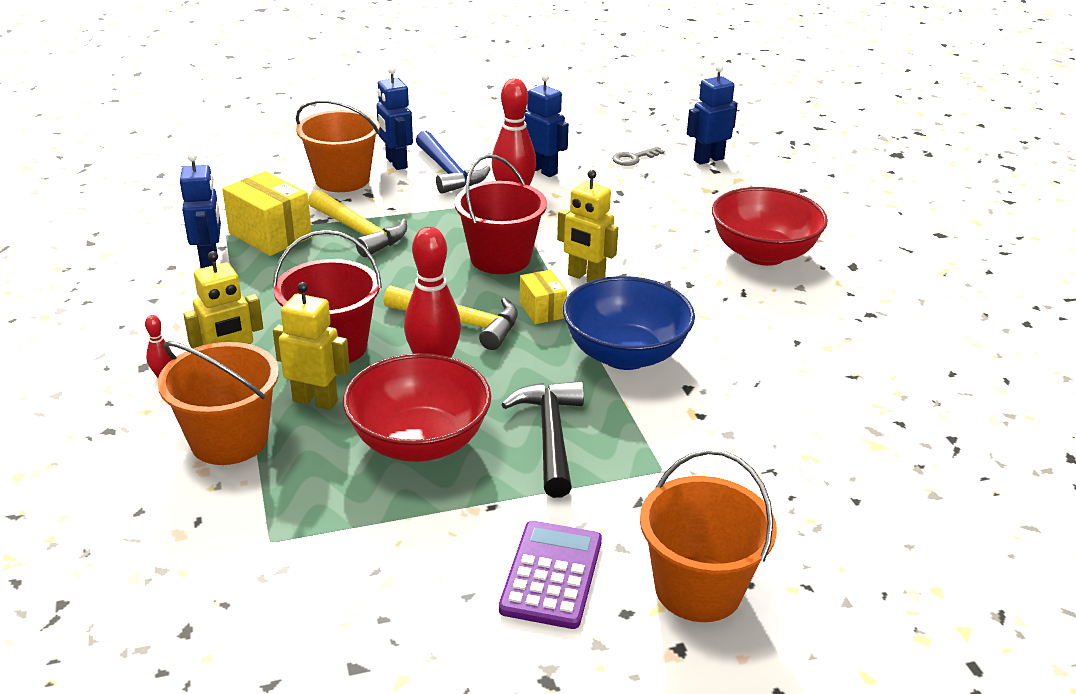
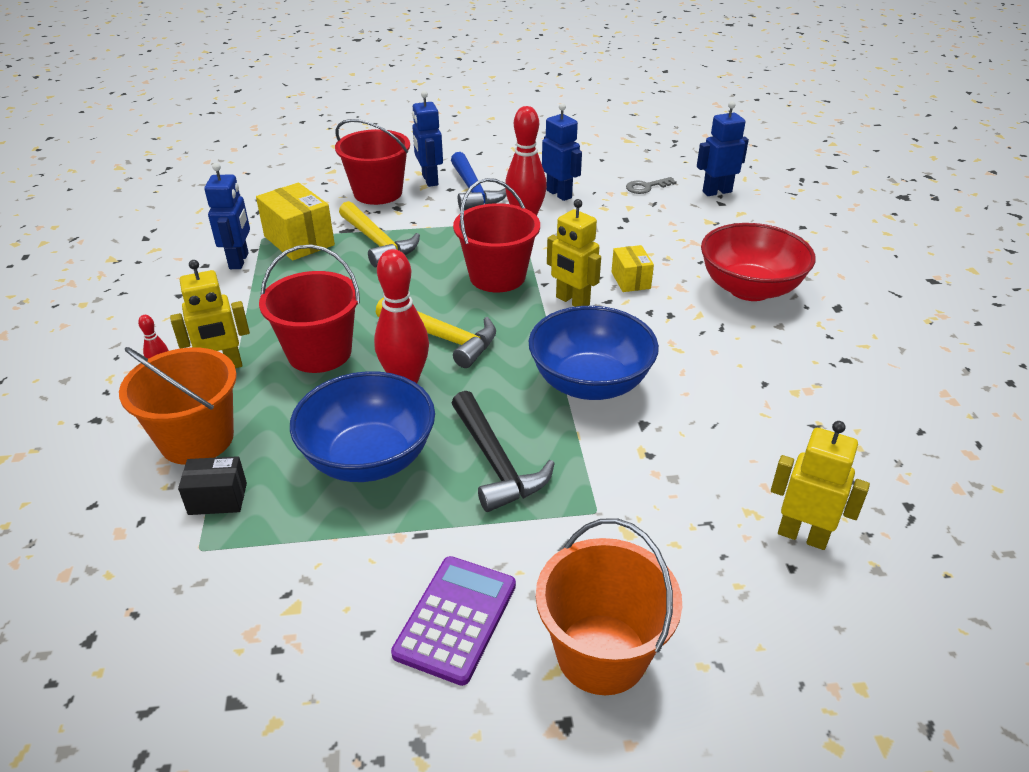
camera: 10 degrees right, 5 degrees up
(273, 493) = (218, 498): none -> black box
(315, 401) = (287, 406): yellow robot -> yellow robot (802, 535)
(342, 179) = (378, 193): orange bucket -> red bucket
(419, 442) = (369, 458): red bowl -> blue bowl
(542, 310) = (522, 331): yellow box -> yellow box (630, 280)
(550, 435) = (496, 463): black hammer -> black hammer turned 150 degrees clockwise

